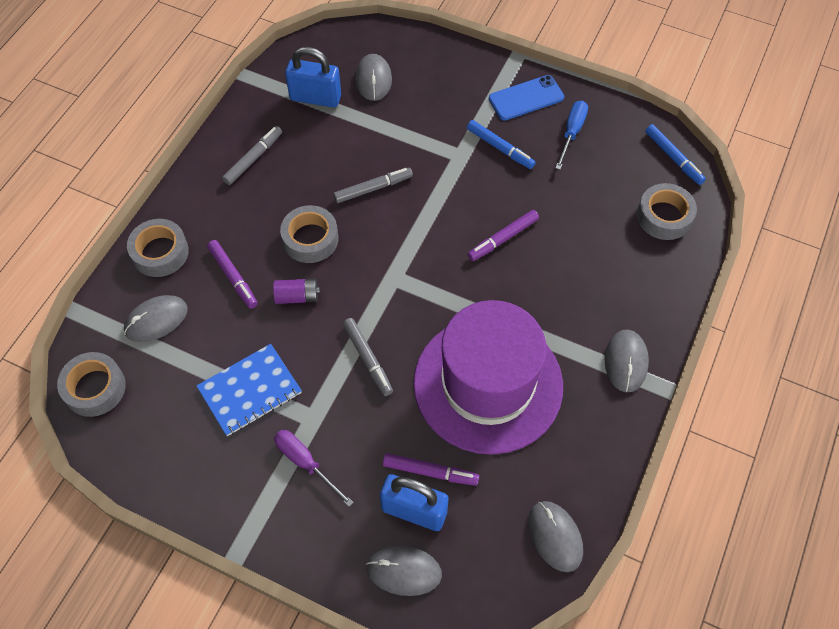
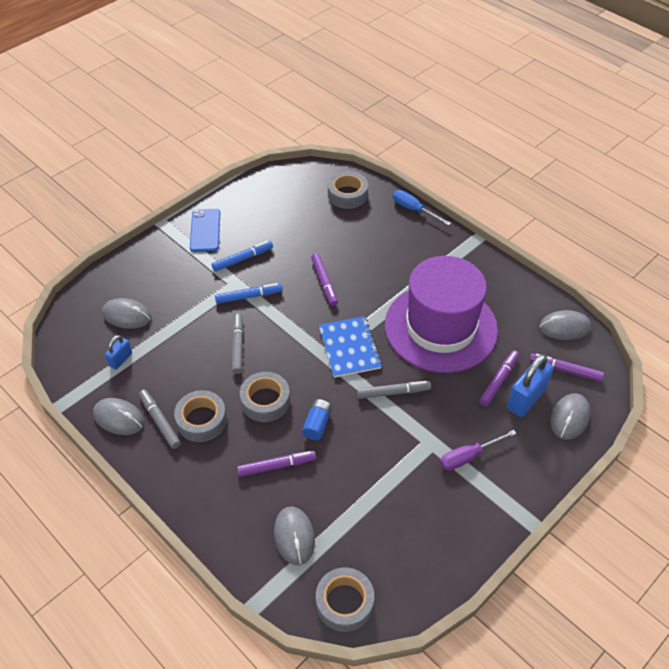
camera: 70 degrees left, 10 degrees down
(160, 252) = (223, 518): grey tape -> grey tape (201, 420)
(250, 391) = (392, 479): blue notebook -> blue notebook (349, 348)
(297, 296) = (317, 424): purple battery -> blue battery
(315, 98) = (120, 360): blue padlock -> blue padlock, size x0.56
(479, 551) = (565, 370): none -> purple marker
(572, 133) = (252, 216): blue screwdriver -> blue screwdriver (414, 209)
(625, 362) = (450, 251): grey mouse -> grey mouse (119, 418)
(673, 158) = (303, 174): blue marker -> blue marker (249, 296)

